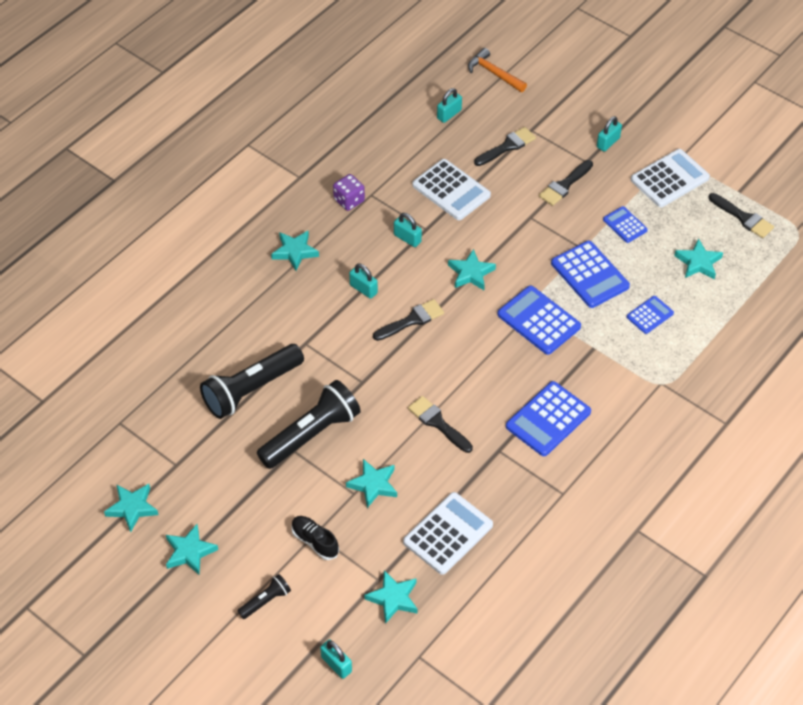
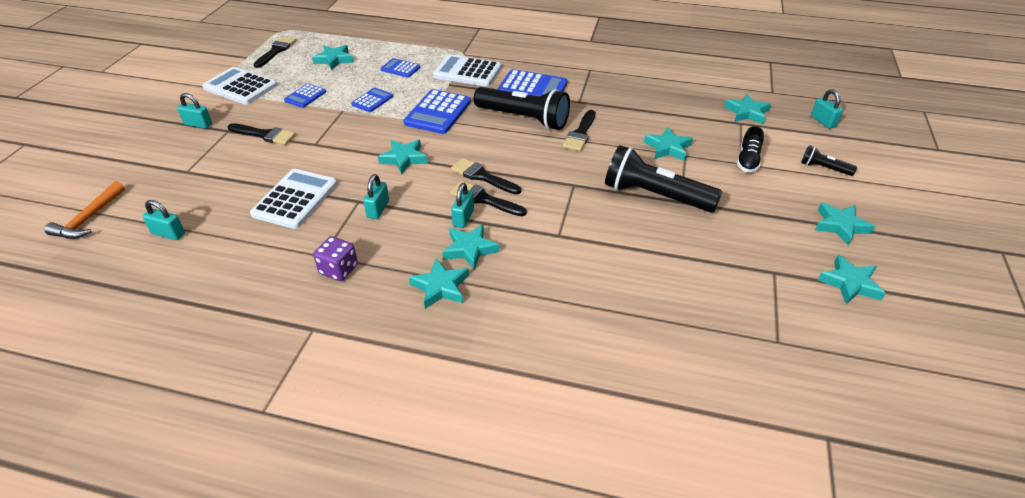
camera: 115 degrees left, 10 degrees down
(251, 389) = (643, 252): black flashlight -> black flashlight (523, 119)
(324, 281) = (470, 249): none -> turquoise star
(336, 664) = (823, 121): turquoise padlock -> turquoise padlock turned 45 degrees counterclockwise
(448, 533) = (671, 104): white calculator -> white calculator (467, 72)
(507, 146) = (216, 180): black brush -> black brush (484, 199)
(590, 275) = (372, 100): blue calculator -> blue calculator, size x0.57

